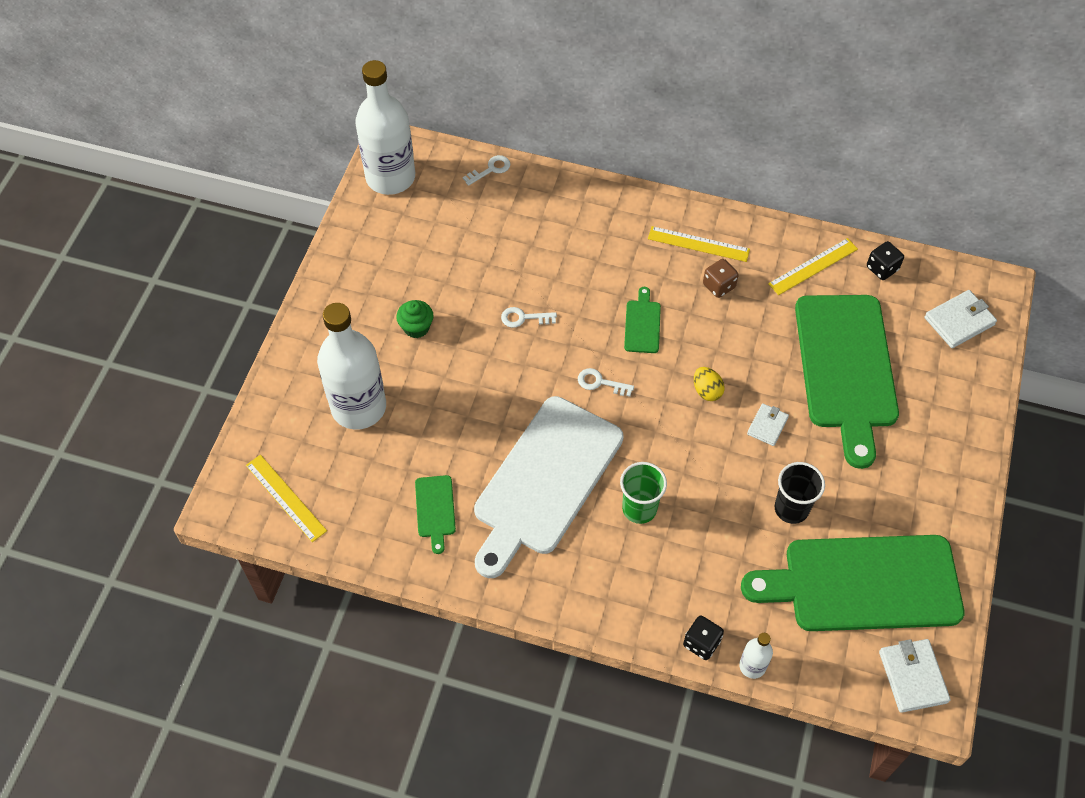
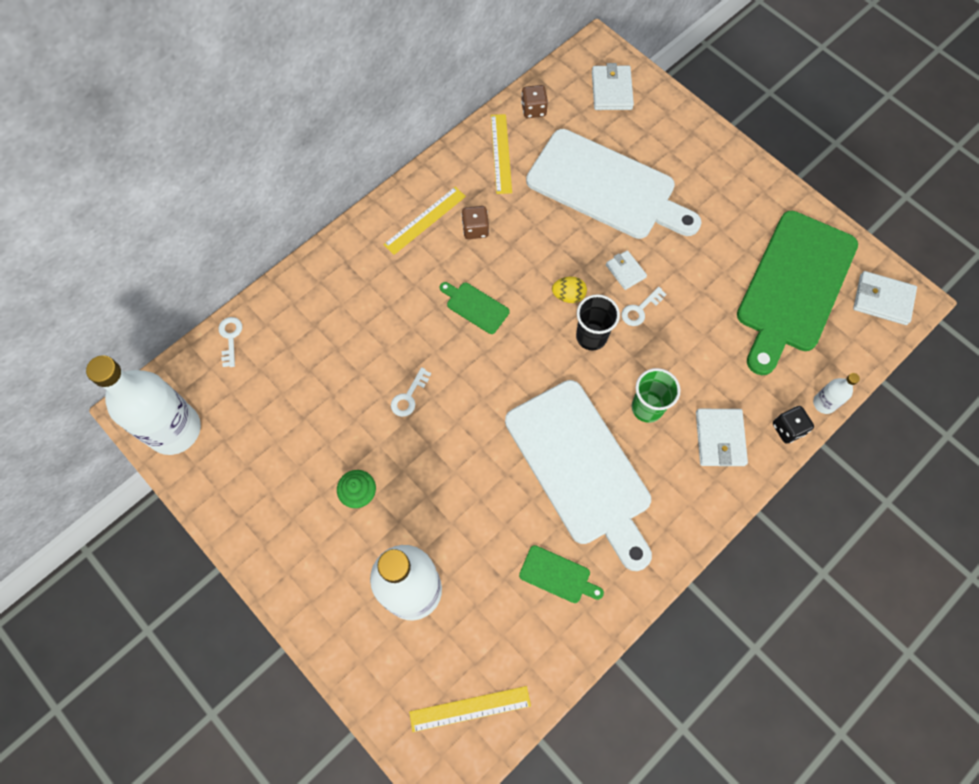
camera: 60 degrees left, 10 degrees up
(600, 383) = (512, 371): white key -> white key (640, 309)
(650, 585) = (720, 438): none -> white wallet
(791, 509) = (706, 297): black cup -> black cup (591, 336)
(846, 368) = (606, 187): green cutting board -> white cutting board
(882, 268) = (533, 109): black dice -> brown dice

